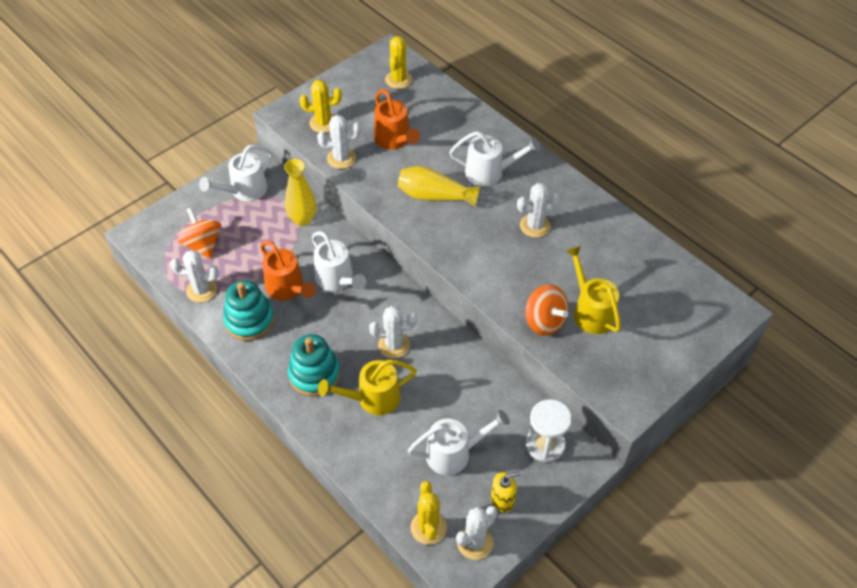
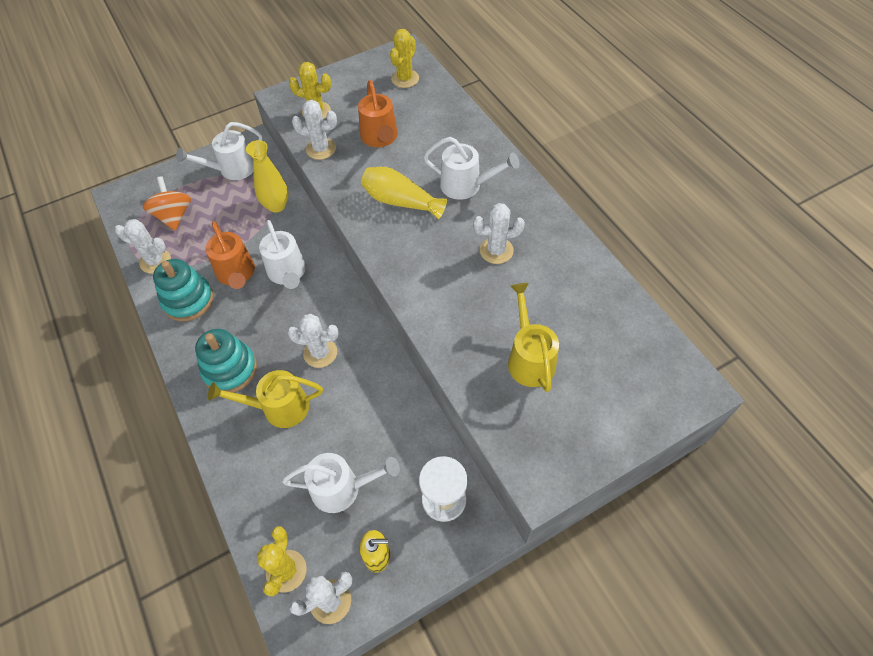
camera: 15 degrees right, 5 degrees up
(544, 321) = (473, 361): orange spinning top -> none

